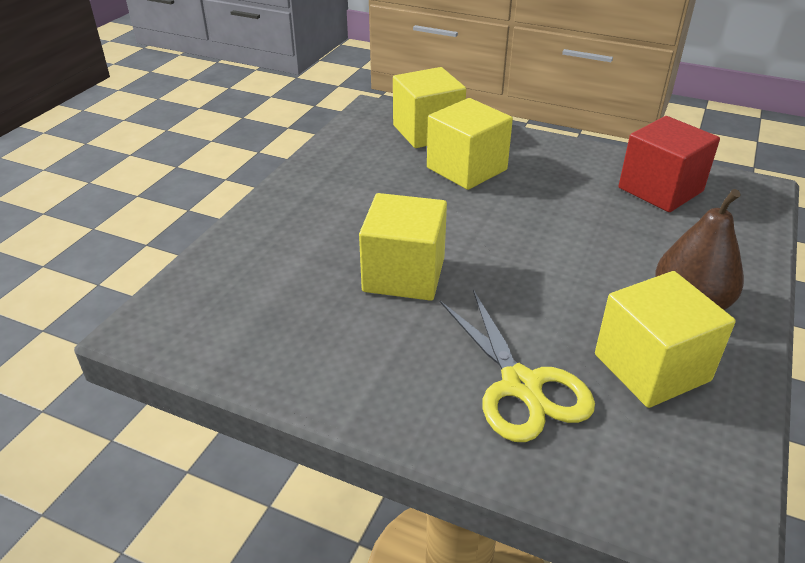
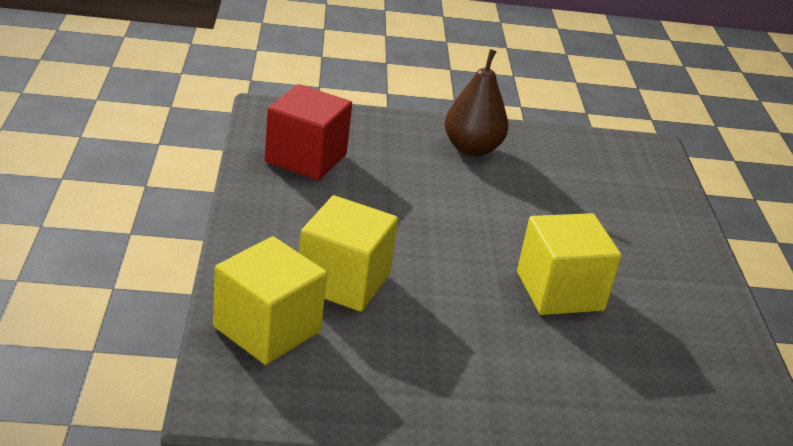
camera: 120 degrees left, 5 degrees down
(521, 386) = (623, 215): yellow scissors -> none
(651, 367) = (554, 165): yellow cube -> none

